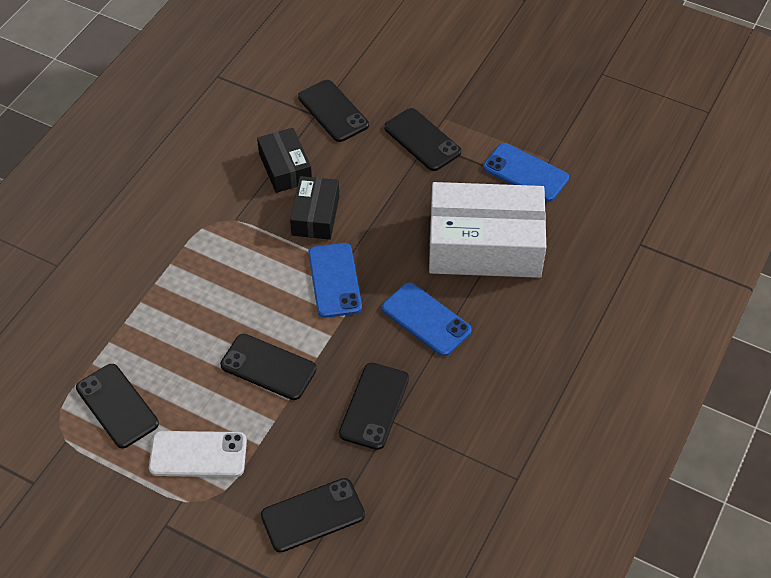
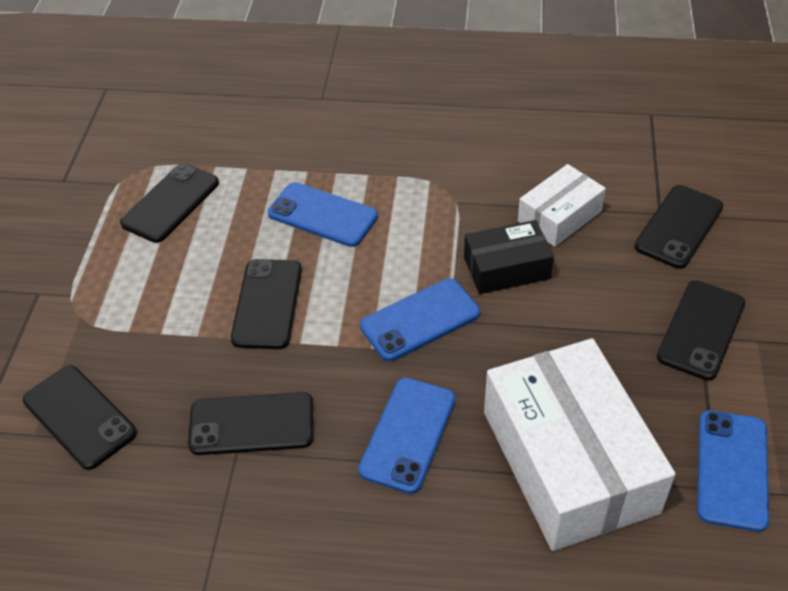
camera: 70 degrees right, 5 degrees down
(197, 306) = (323, 215): none -> blue phone
(198, 454) = (131, 287): white phone -> none
(285, 168) = (559, 216): black box -> white box

